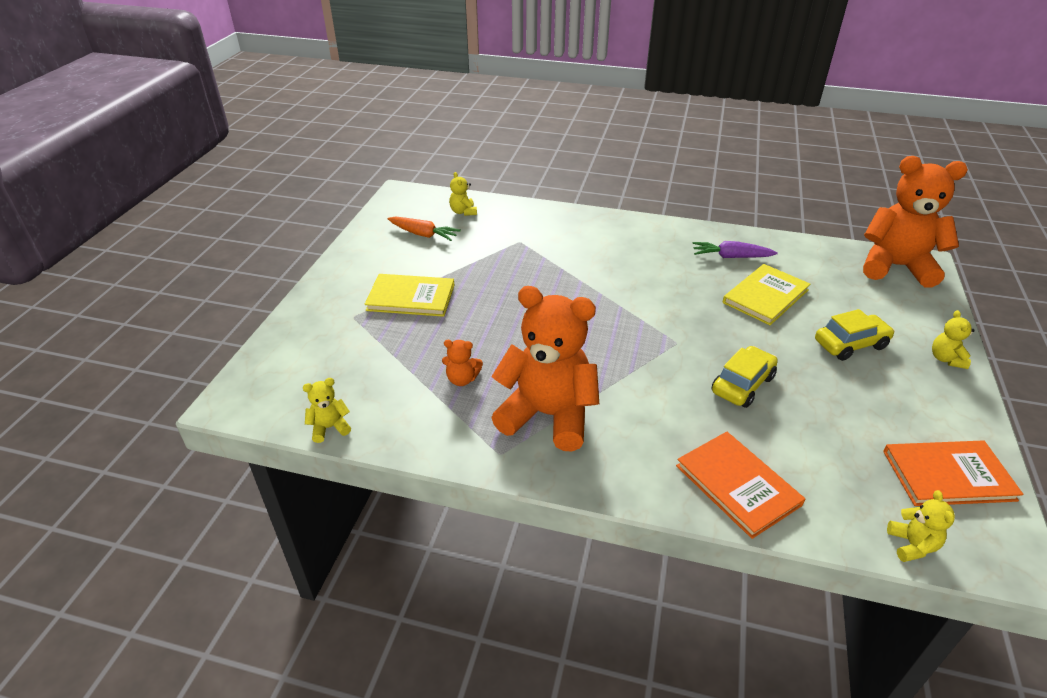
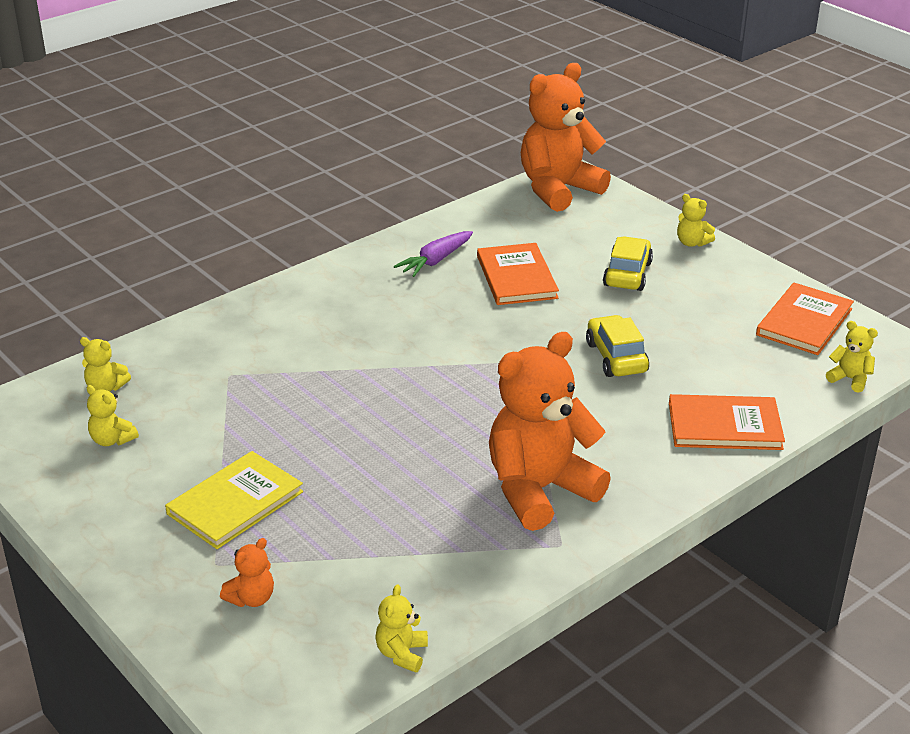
camera: 55 degrees left, 5 degrees down
(423, 234) = (112, 440): orange carrot -> yellow teddy bear
(462, 379) = (426, 523): orange teddy bear -> orange teddy bear (251, 598)
(765, 296) = (516, 277): yellow book -> orange book

